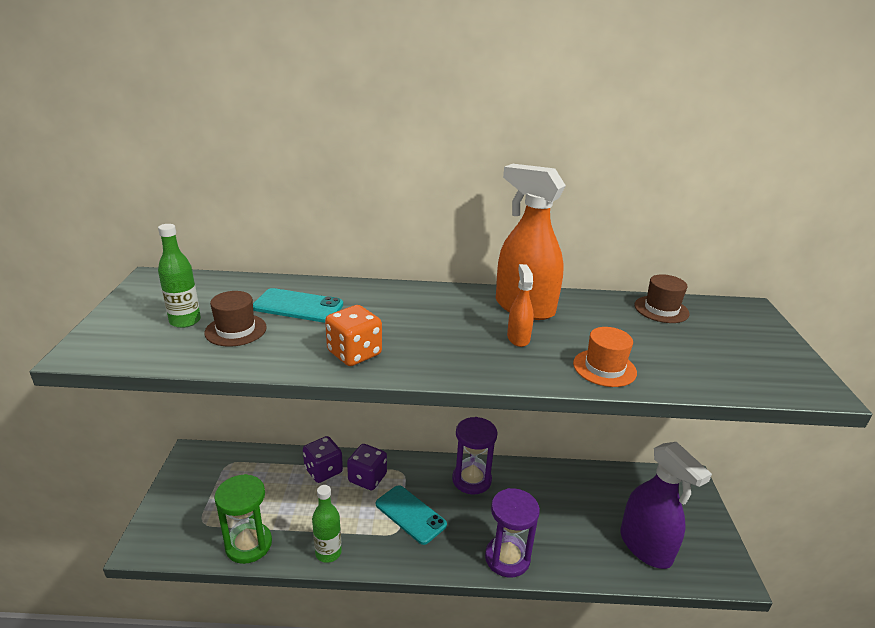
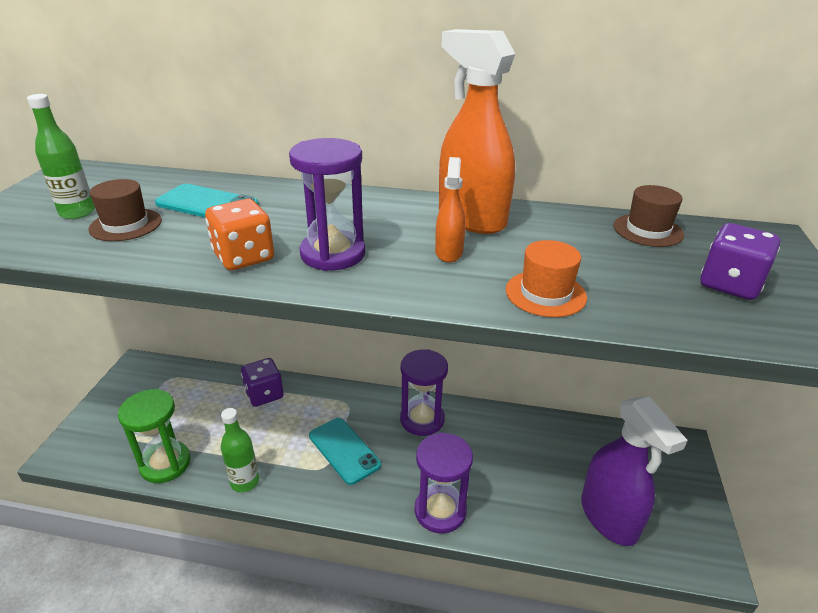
camera: 10 degrees right, 5 degrees up
(367, 478) = (308, 406): purple dice -> purple dice (729, 284)
(426, 345) = (333, 254): none -> purple hourglass

